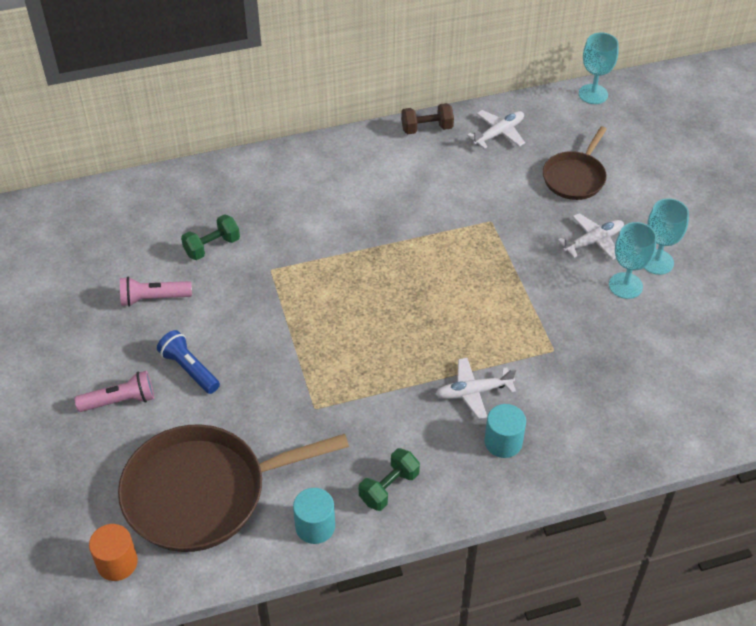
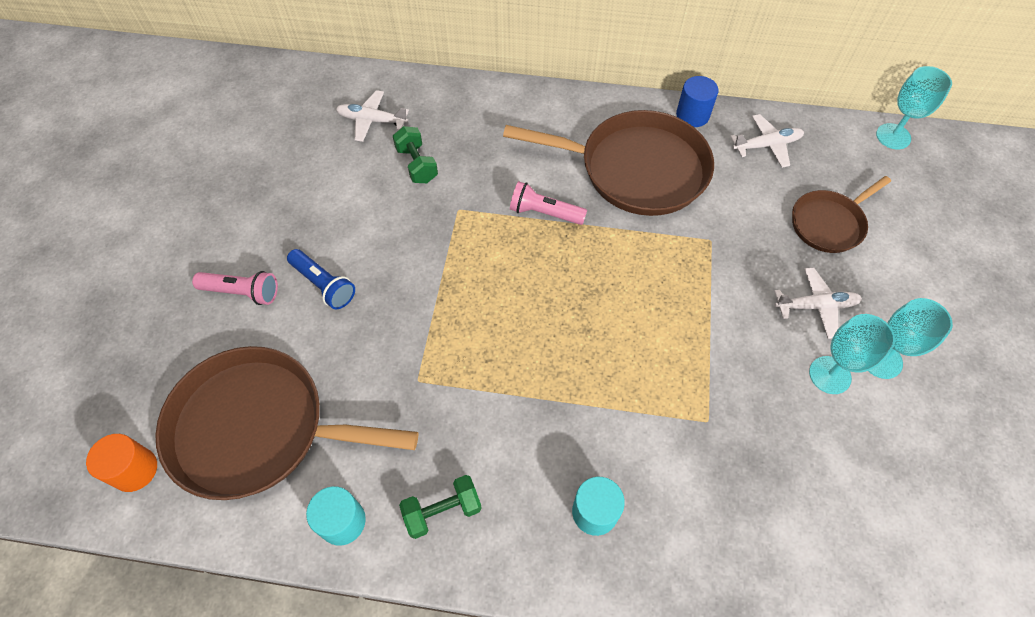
camera: 25 degrees right, 10 degrees up
(153, 298) = (334, 197): pink flashlight -> pink flashlight (544, 213)
(189, 369) = (323, 285): blue flashlight -> blue flashlight turned 150 degrees clockwise
(212, 247) = (417, 165): green dumbbell -> green dumbbell turned 75 degrees clockwise
(403, 187) = (636, 169): none -> brown pan
(427, 128) = (692, 115): brown dumbbell -> blue cylinder
(473, 392) = (592, 434): white plane -> white plane (372, 120)

